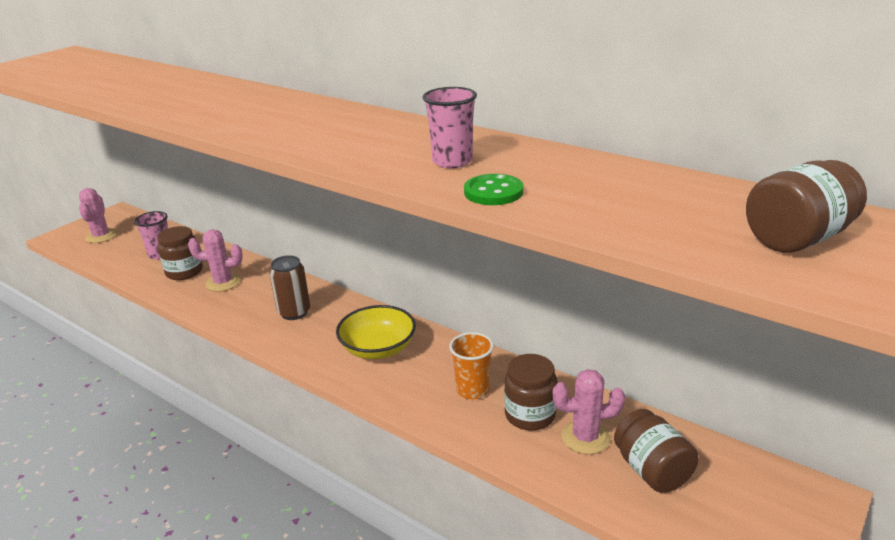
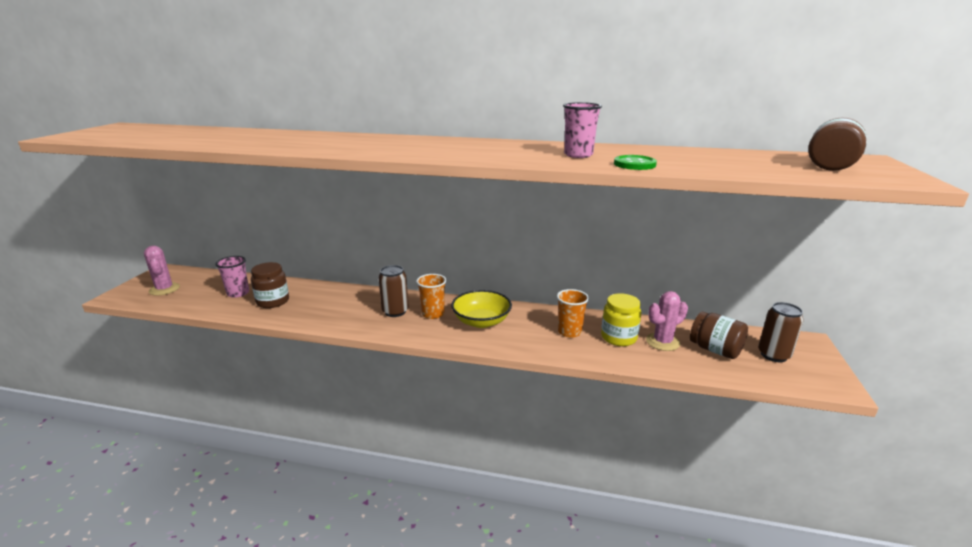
camera: 25 degrees left, 5 degrees down
(223, 282) = (315, 303): pink cactus -> none
(332, 325) = (433, 314): none -> orange cup
(530, 415) = (618, 337): brown jar -> yellow jar
(738, 504) = (773, 355): none -> brown can

